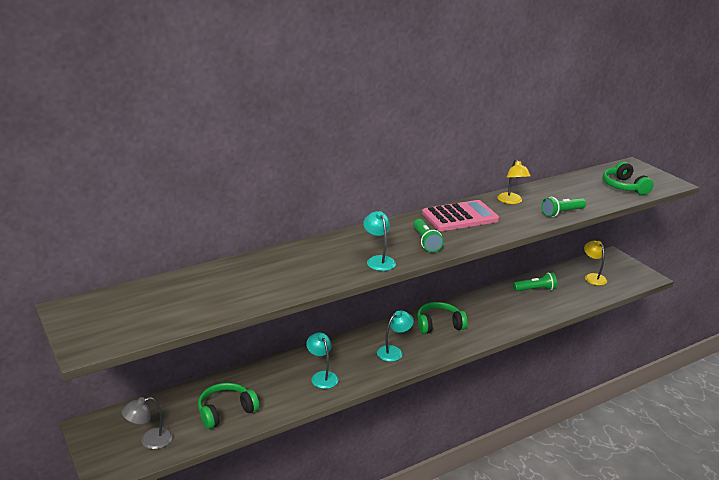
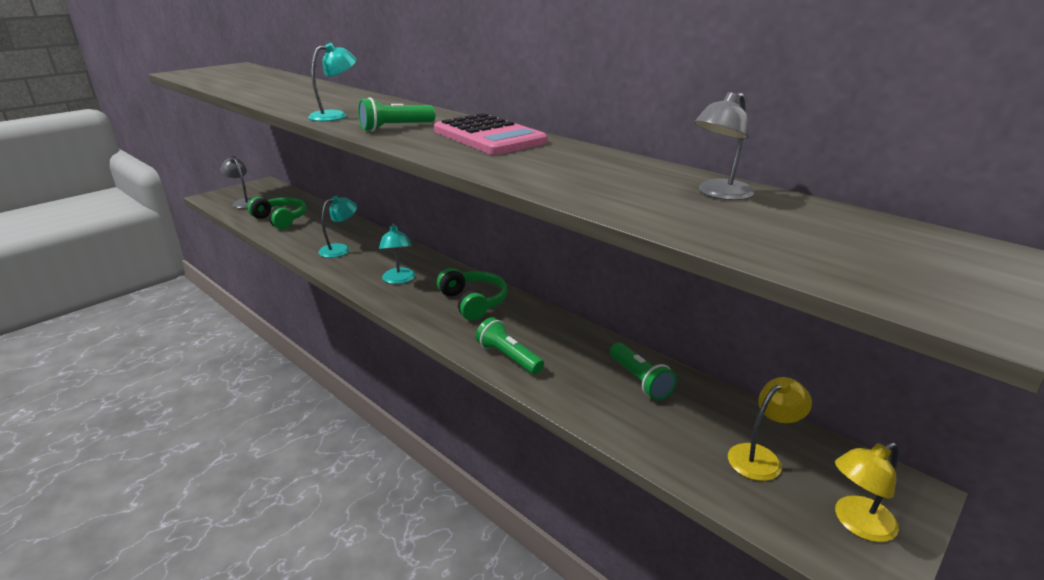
camera: 75 degrees right, 0 degrees up
(394, 351) = (399, 280): turquoise lamp -> turquoise lamp turned 45 degrees clockwise
(511, 201) = (583, 158): yellow lamp -> yellow lamp (856, 523)
(561, 213) = (572, 190): green flashlight -> green flashlight (508, 357)
(569, 186) = (719, 194): none -> grey lamp
(624, 186) = (814, 245): green headphones -> none

